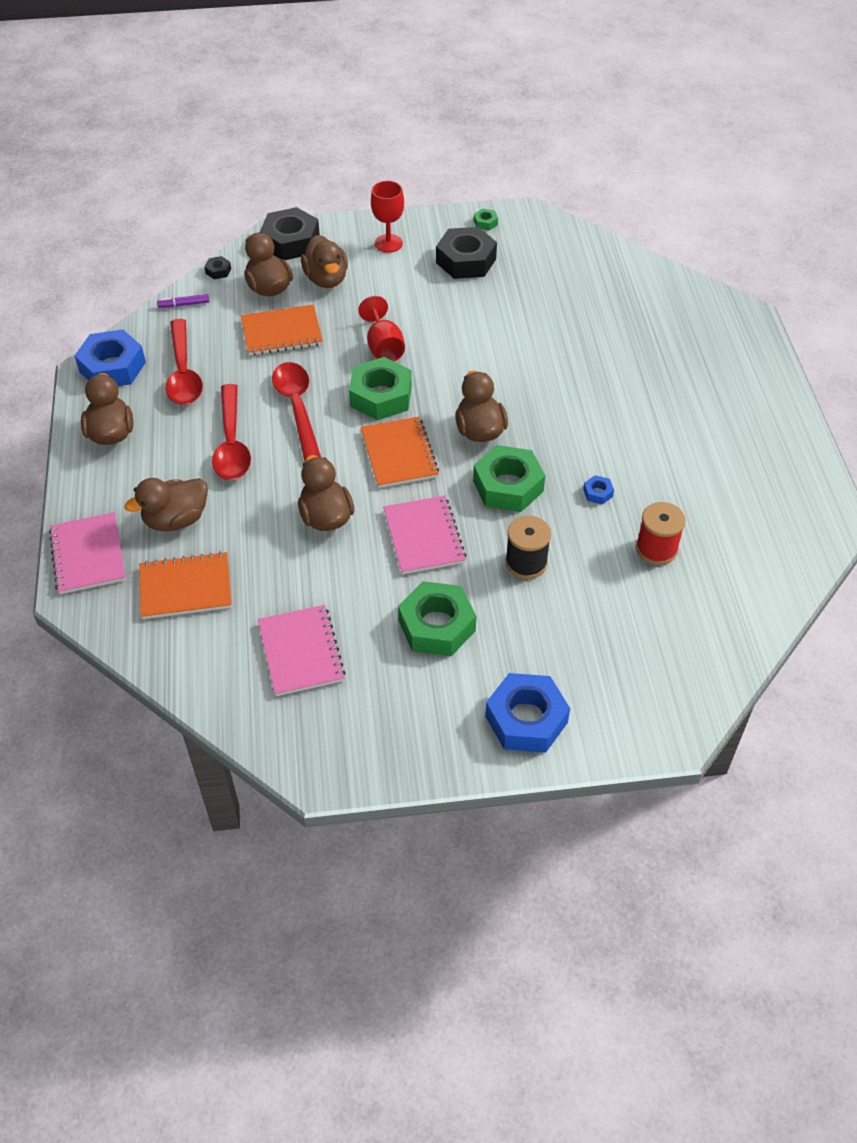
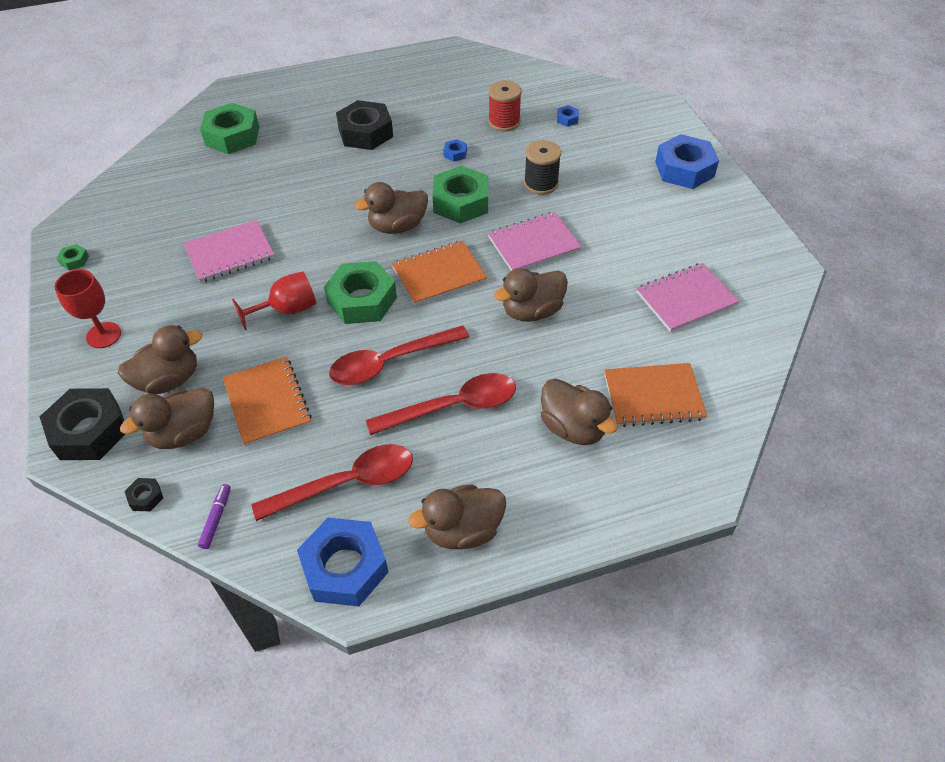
camera: 100 degrees left, 0 degrees up
(88, 555) = (646, 494): pink notebook -> pink notebook (230, 253)
(184, 305) = (216, 518): purple marker -> purple marker turned 150 degrees counterclockwise
(185, 587) = (653, 396): orange notebook -> orange notebook turned 75 degrees counterclockwise
(437, 625) = (623, 224): green nut -> green nut (232, 136)
(466, 260) = (142, 267): black nut -> black nut (365, 133)
(655, 616) = (567, 119): none -> blue nut

